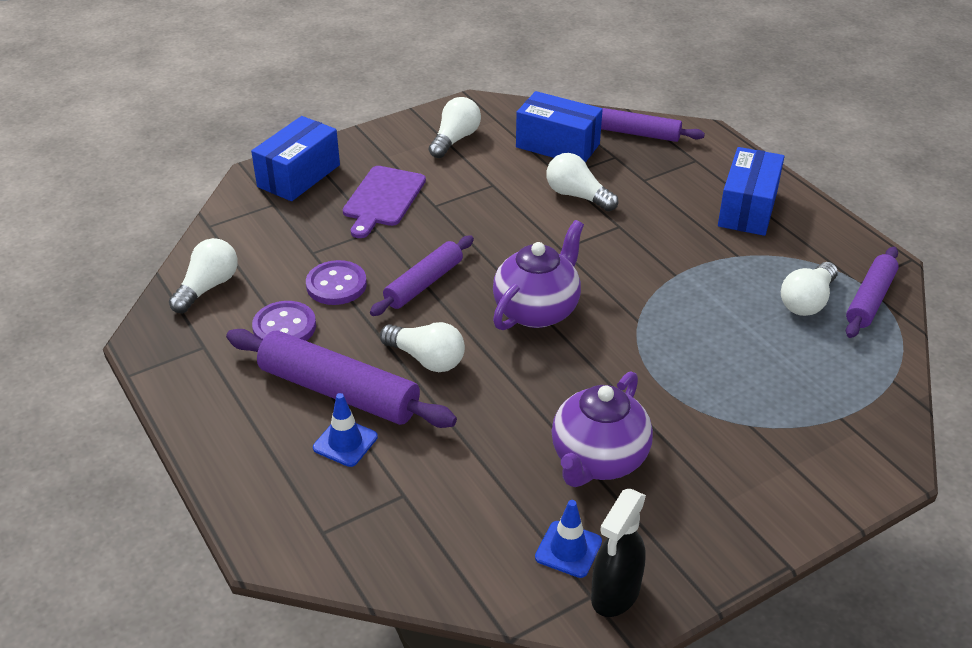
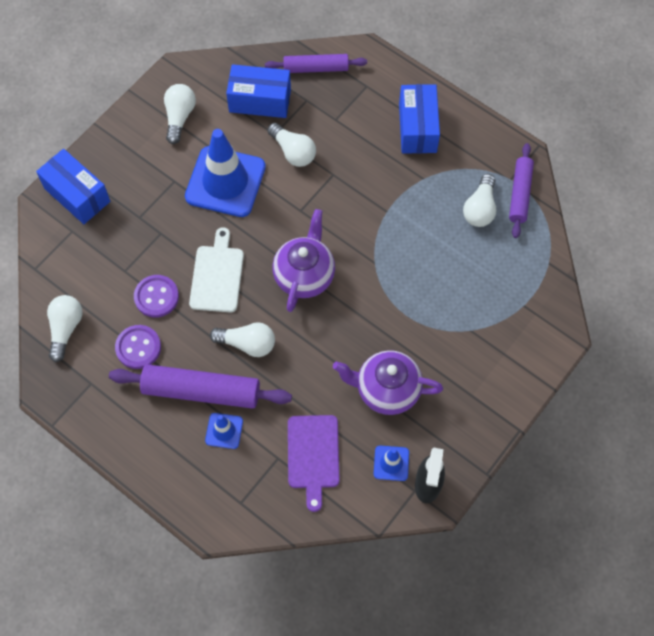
camera: 20 degrees left, 25 degrees up
(299, 176) = (77, 195): blue box -> blue box turned 60 degrees counterclockwise
(383, 199) = (152, 200): purple cutting board -> purple cutting board (313, 455)
(423, 283) = (217, 275): purple rolling pin -> white cutting board
(480, 203) = (225, 182): none -> blue traffic cone
(577, 196) = (293, 152): white light bulb -> white light bulb turned 150 degrees counterclockwise
(598, 460) = (386, 390): purple teapot -> purple teapot turned 90 degrees clockwise

